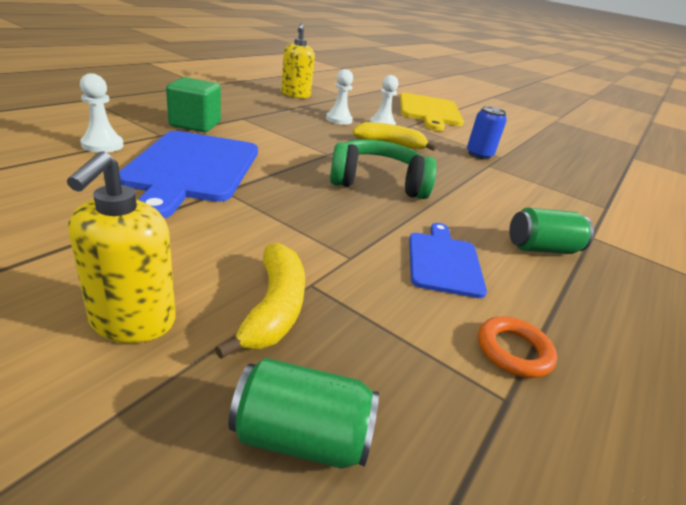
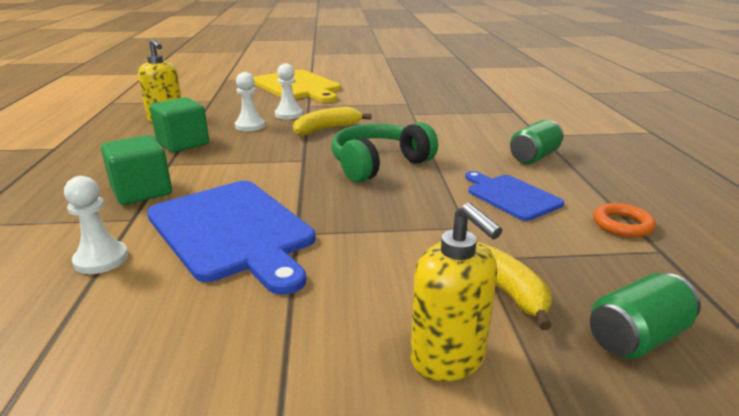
camera: 35 degrees left, 5 degrees down
(274, 111) = (183, 143): none -> green cube
(479, 155) = (393, 108): blue can -> none

